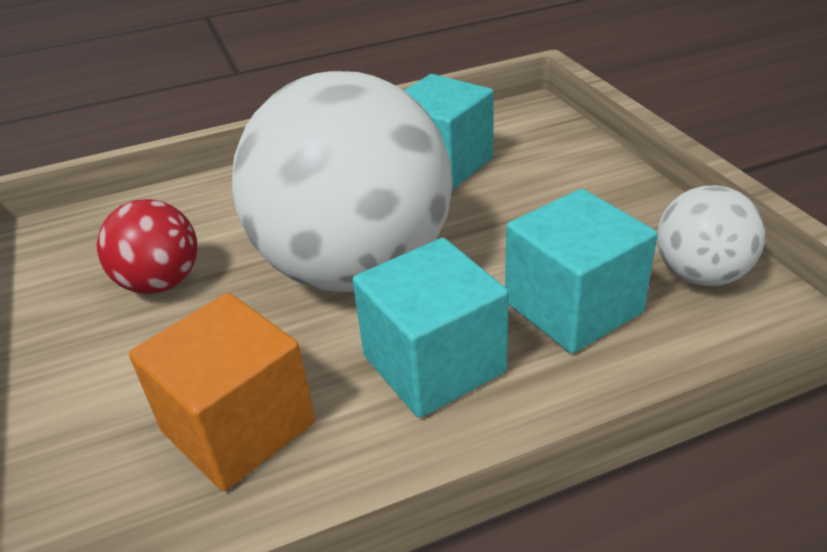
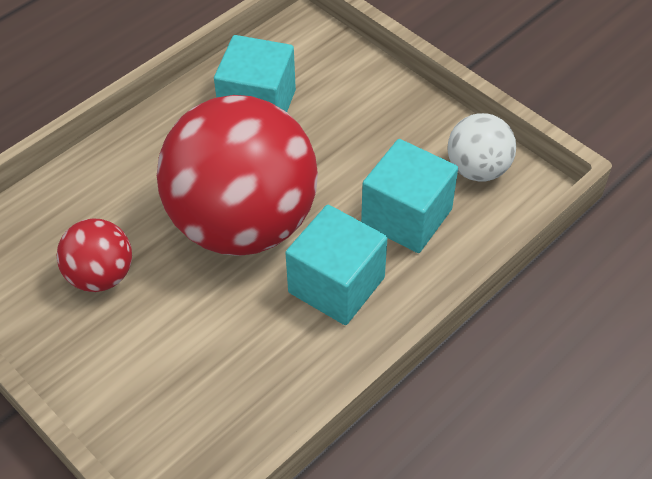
camera: 25 degrees left, 15 degrees up
(238, 427) = (235, 366): orange cube -> none
(355, 268) = (243, 224): white ball -> red ball

